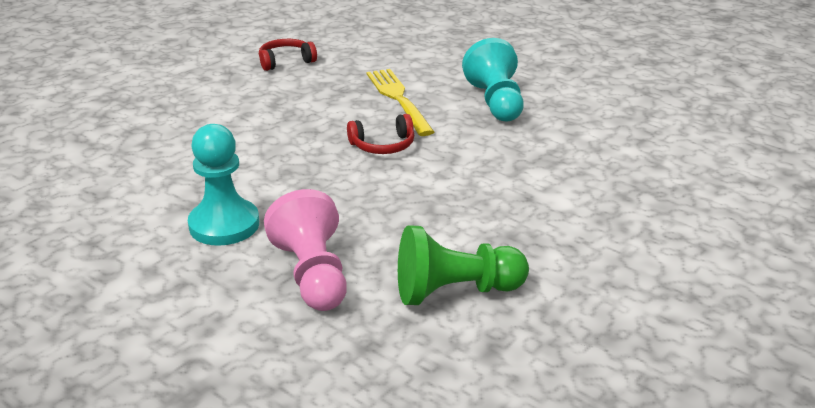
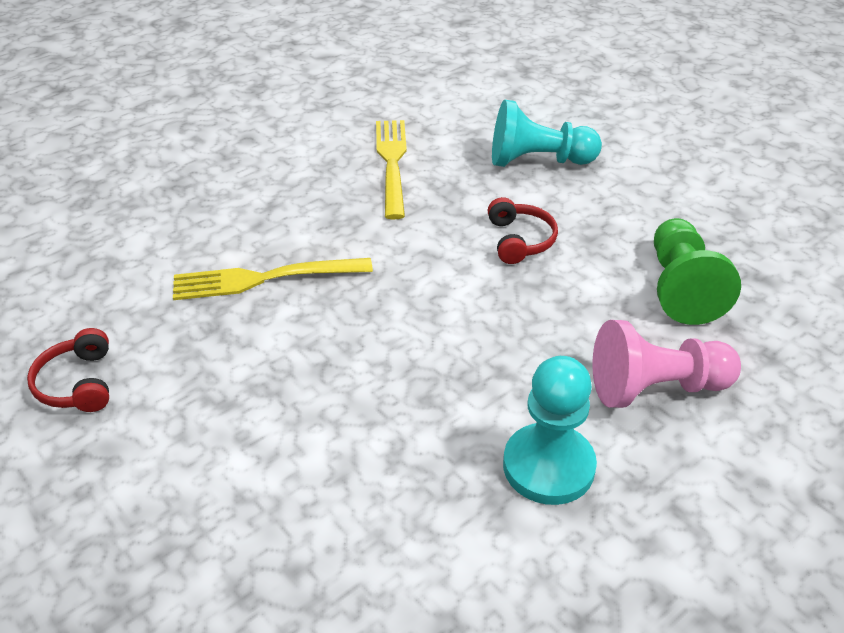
camera: 80 degrees left, 10 degrees up
(383, 145) = (384, 305): red headphones -> red headphones (520, 240)
(496, 102) = (307, 203): turquoise pawn -> turquoise pawn (538, 161)
(574, 129) = (392, 163): none -> yellow fork

